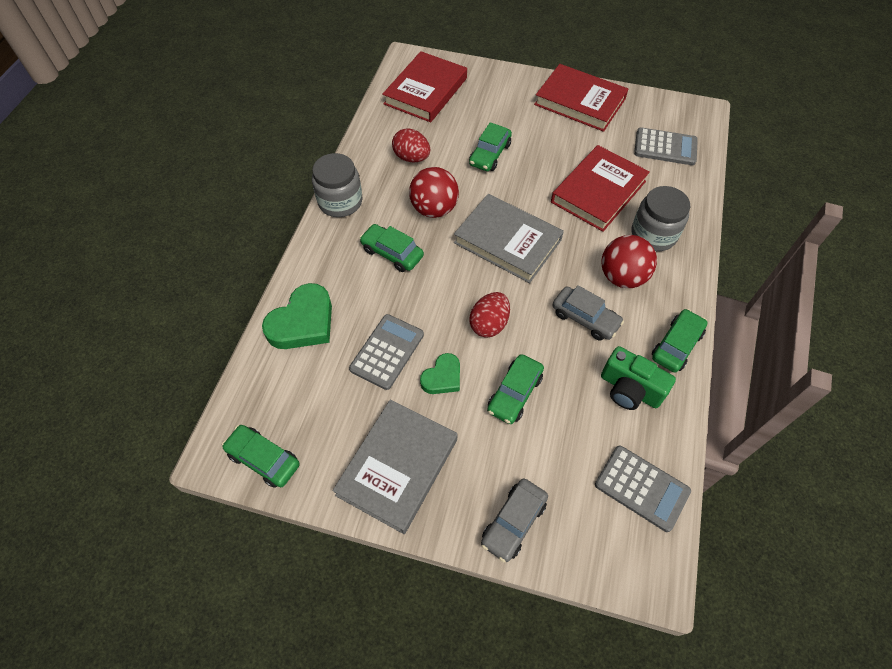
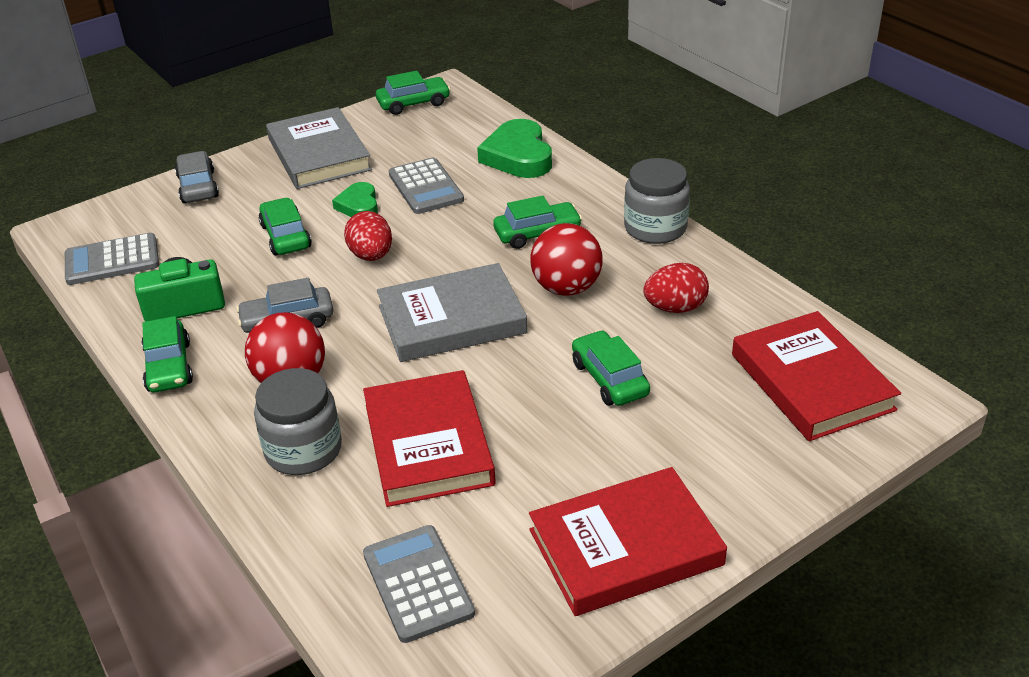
camera: 130 degrees right, 20 degrees down
(665, 147) = (418, 584): grey calculator -> grey calculator turned 105 degrees clockwise

